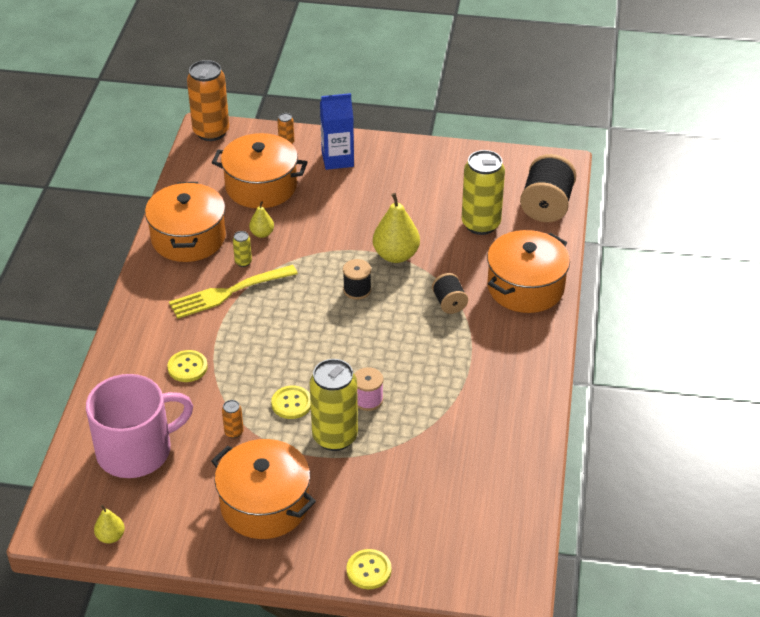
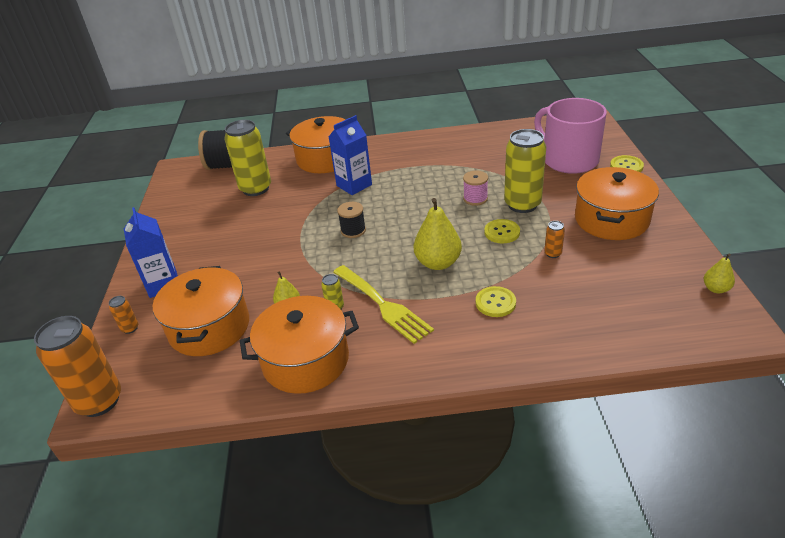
camera: 100 degrees left, 5 degrees down
(136, 450) = (615, 304): pink mug -> pink mug (569, 160)
(396, 255) = (303, 220): yellow pear -> yellow pear (438, 263)
(449, 303) = (354, 185): black spool -> blue carton

